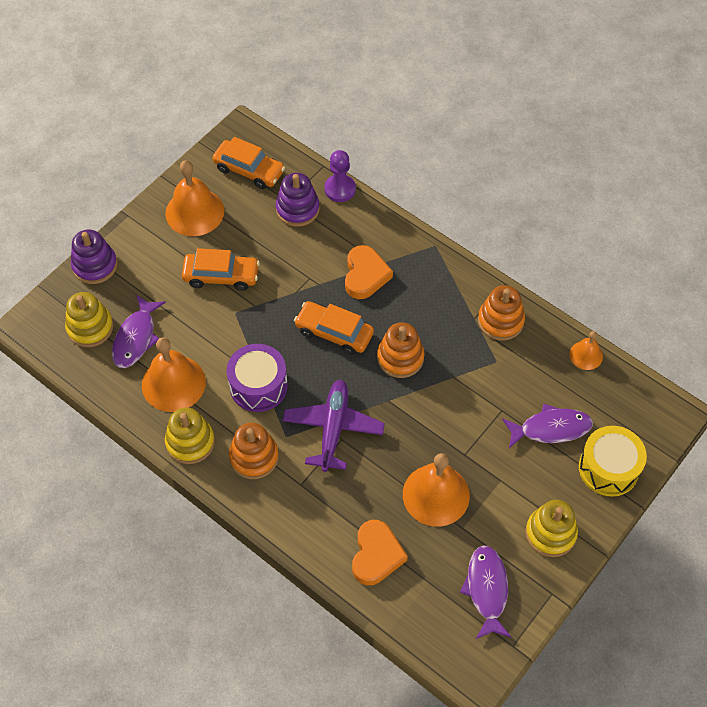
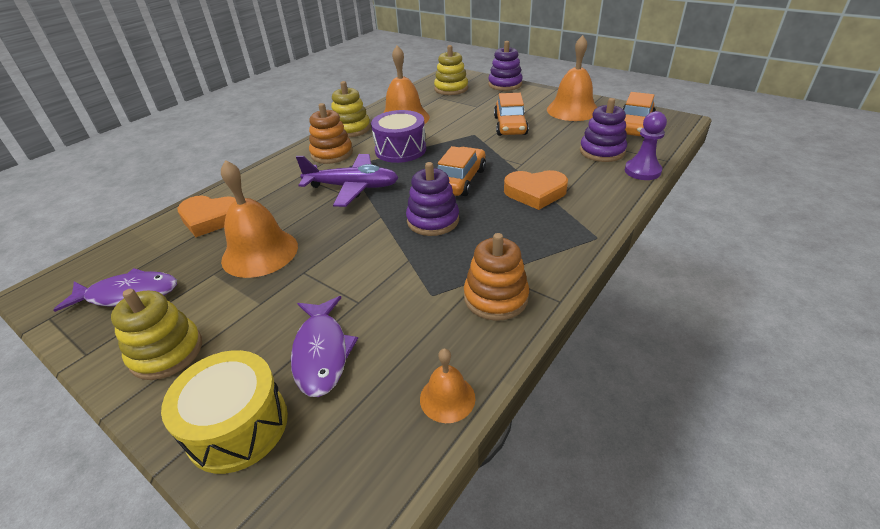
camera: 90 degrees right, 20 degrees down
(136, 338) = (444, 103): purple fish -> none
(400, 358) = (433, 220): orange stacking toy -> purple stacking toy

